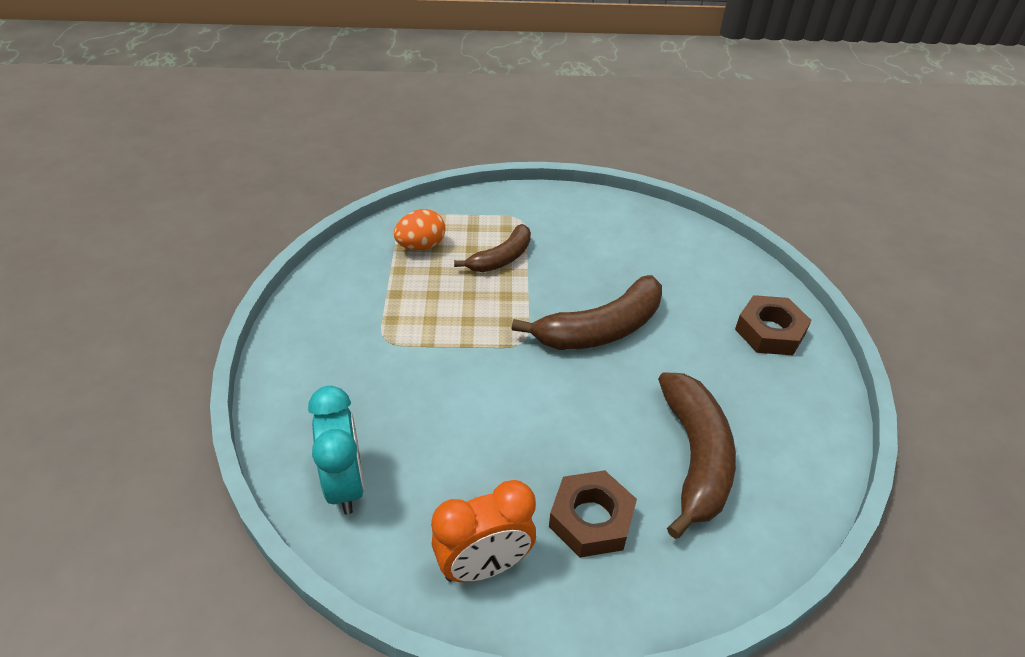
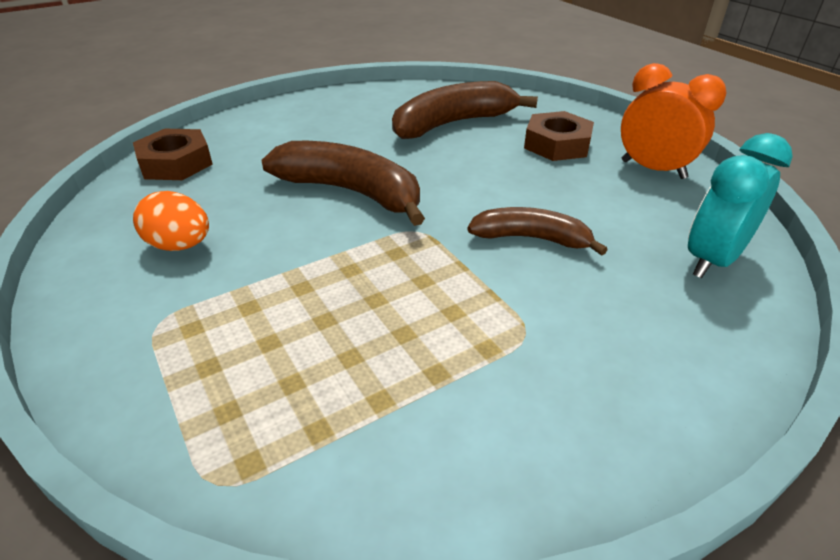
camera: 120 degrees left, 5 degrees down
(421, 246) = (300, 406): orange egg -> orange egg (180, 245)
(501, 258) = (275, 302): brown banana -> brown banana (531, 238)
(770, 332) = (280, 121): brown nut -> brown nut (176, 163)

